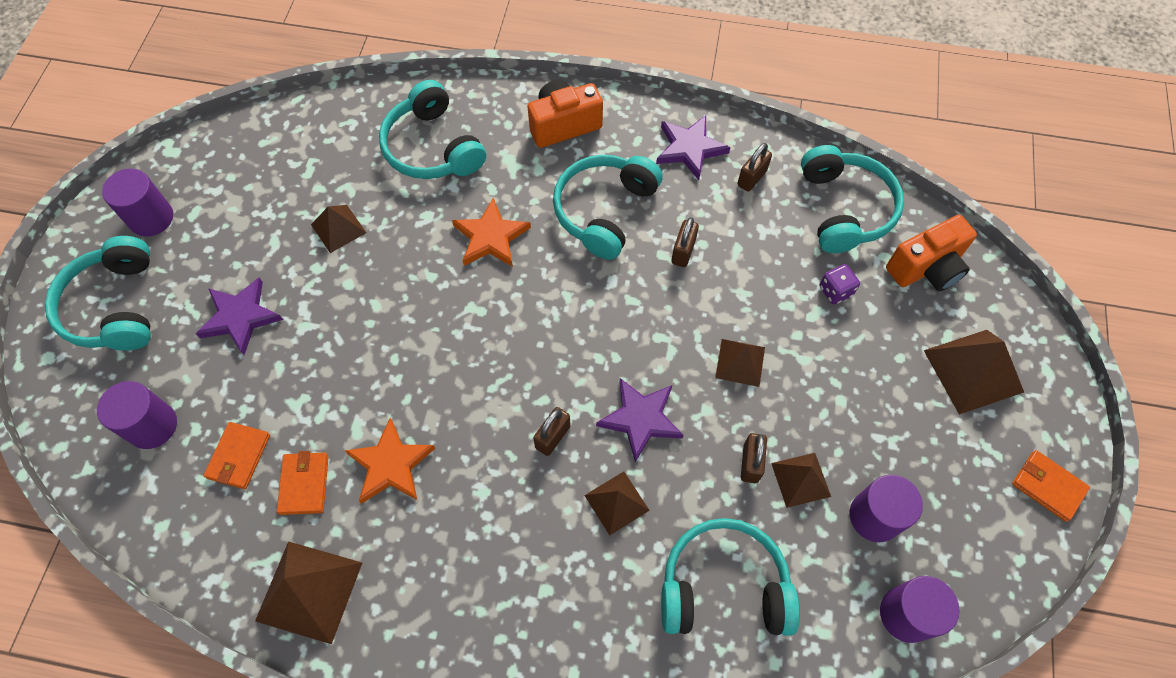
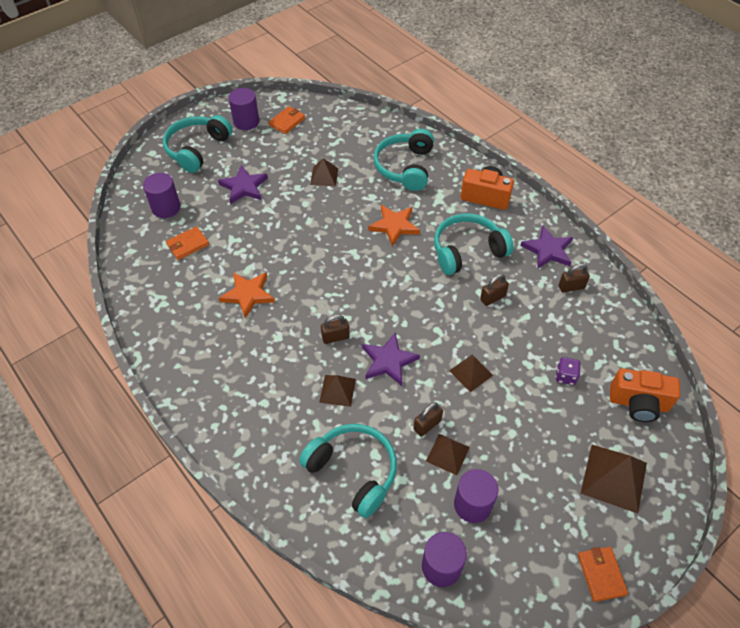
camera: 40 degrees right, 10 degrees down
(304, 484) = (203, 276): orange wallet -> orange wallet (287, 122)
(309, 591) = (162, 321): brown pyramid -> none
(844, 209) = (615, 338): turquoise headphones -> none

